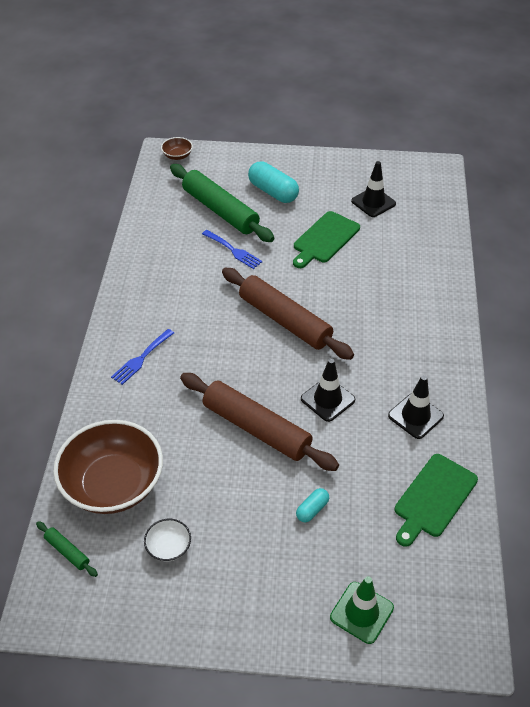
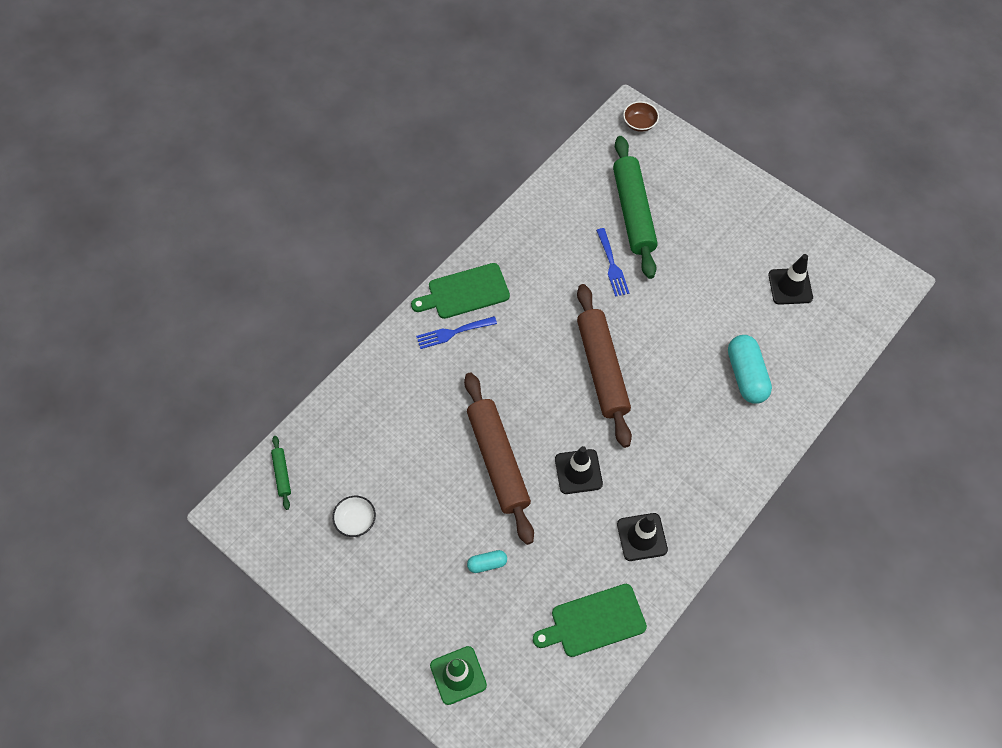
camera: 35 degrees right, 15 degrees up
(113, 484) = (352, 438): brown bowl -> none
(273, 192) = (699, 218): turquoise capsule -> turquoise capsule (746, 375)
(325, 239) = (707, 302): green cutting board -> green cutting board (465, 292)

